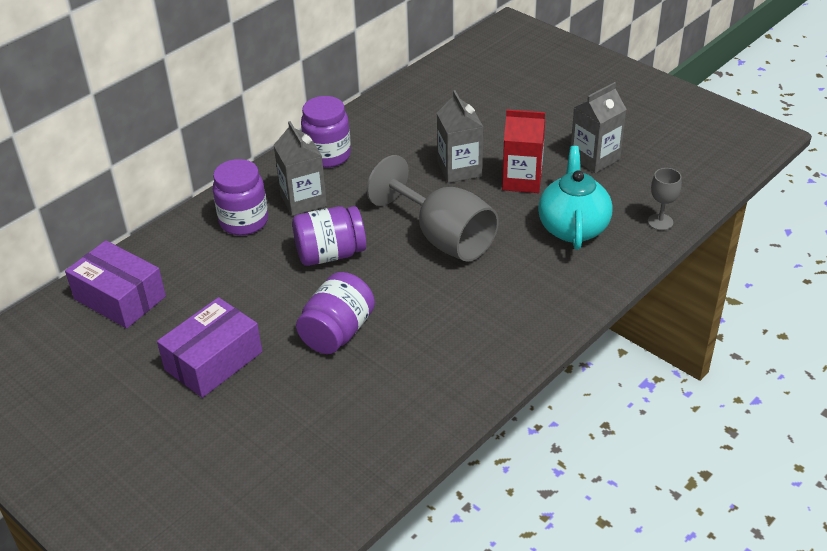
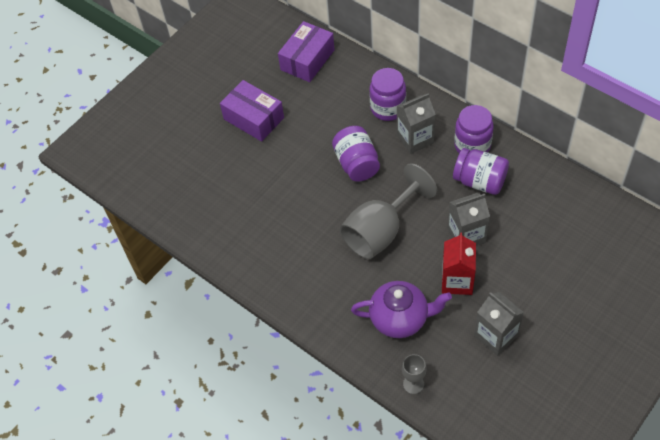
camera: 90 degrees right, 15 degrees up
(337, 332) = (280, 179): purple jar -> purple jar (479, 181)
(573, 227) = (400, 318): turquoise teapot -> purple teapot

